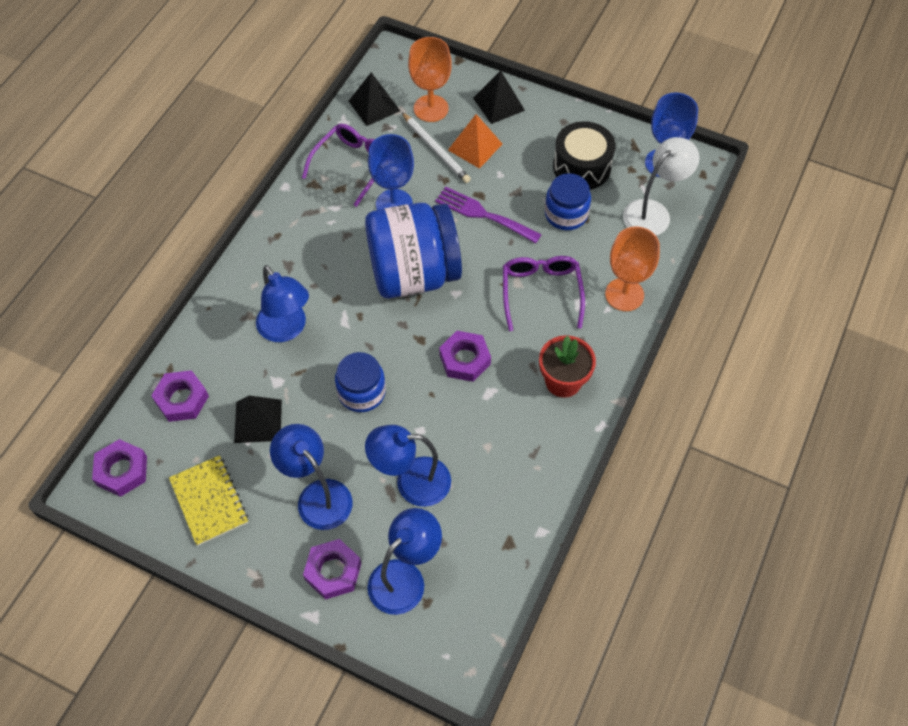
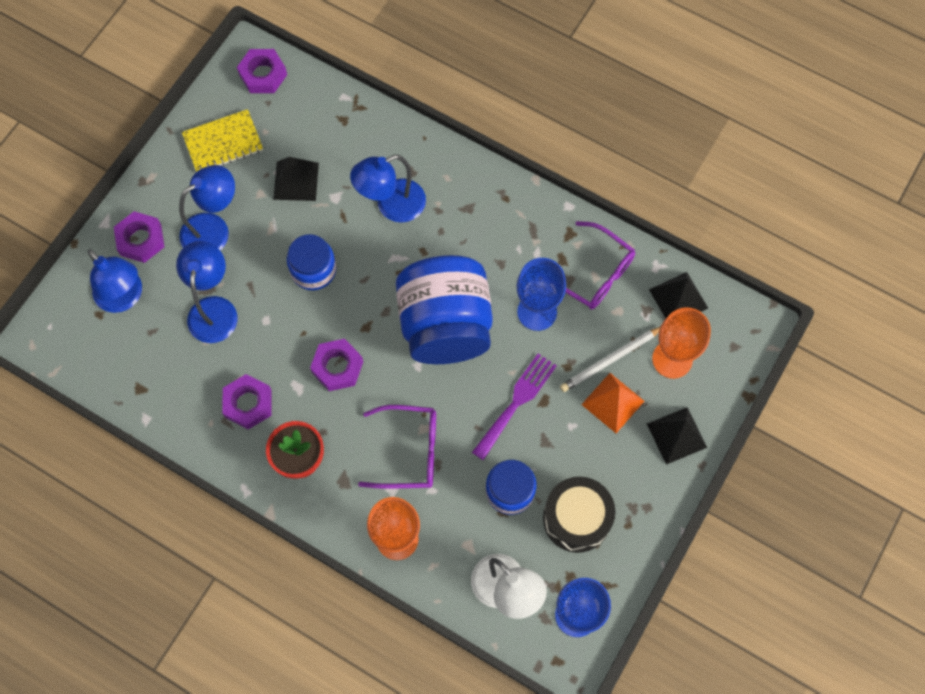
camera: 95 degrees right, 10 degrees up
(181, 399) = (327, 118): purple nut -> purple nut (248, 403)

